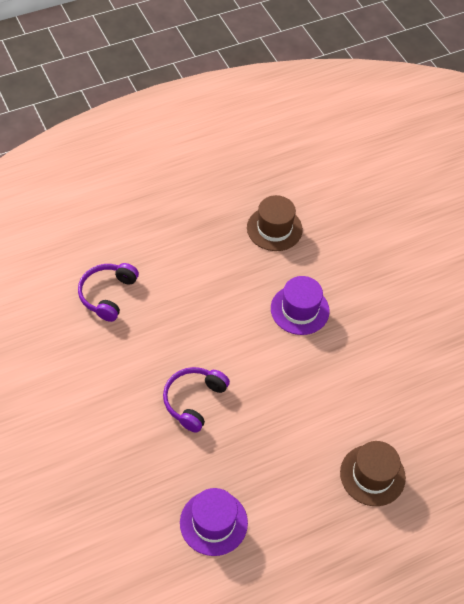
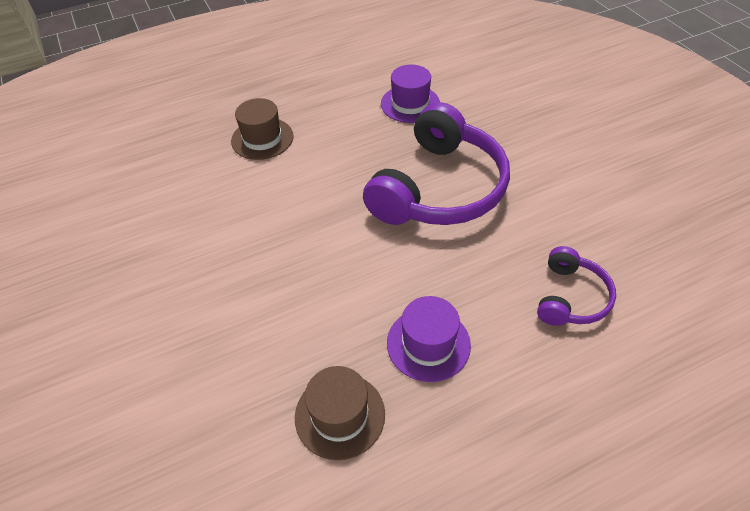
camera: 175 degrees left, 5 degrees down
(194, 400) = (439, 188): purple headphones -> purple headphones, size x1.99
(300, 310) = (313, 289): purple hat -> purple hat (428, 344)

